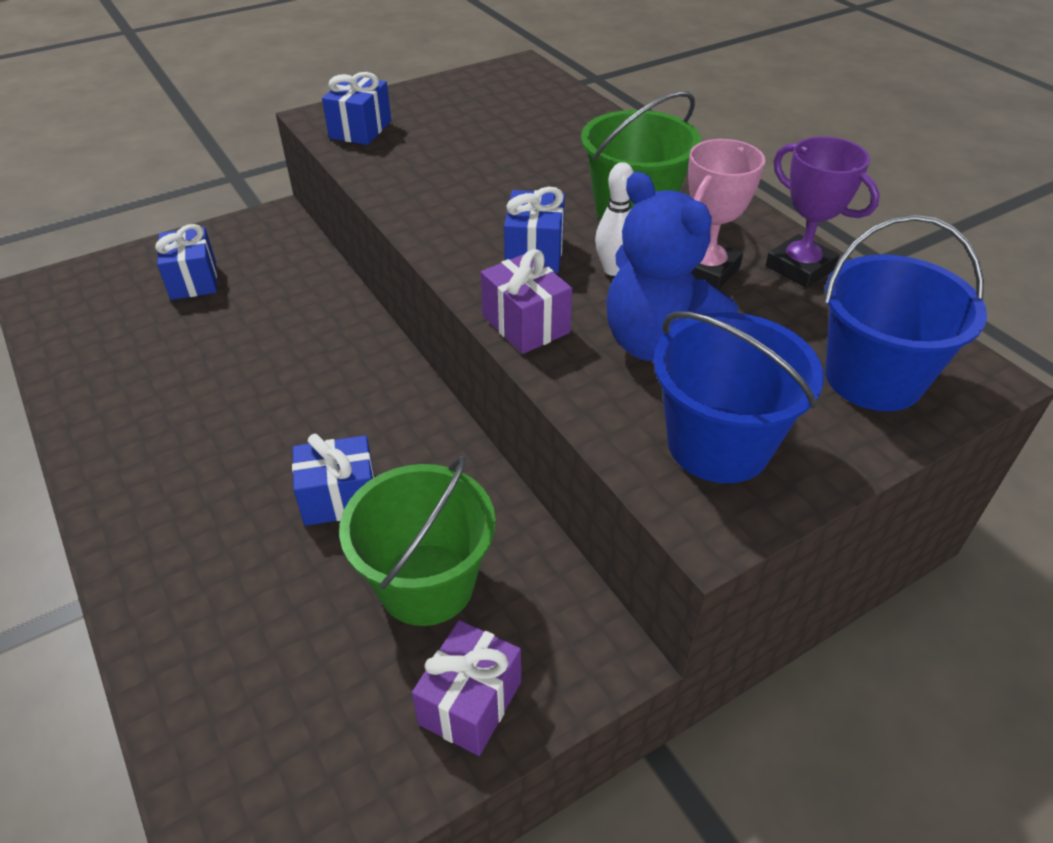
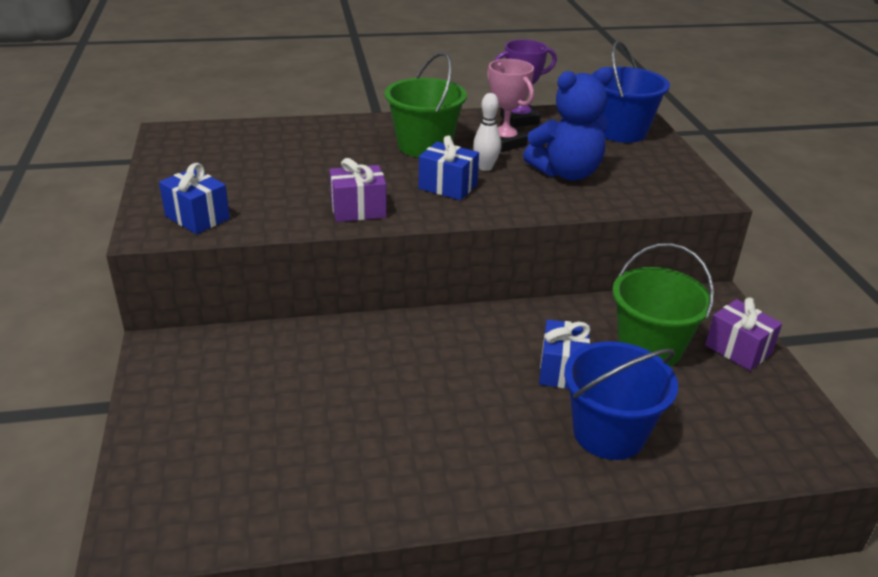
camera: 70 degrees left, 10 degrees down
(194, 280) = (223, 414): blue gift -> none
(526, 324) = (525, 206): purple gift -> purple gift (358, 210)
(718, 444) = (655, 180): blue bucket -> blue bucket (609, 433)

